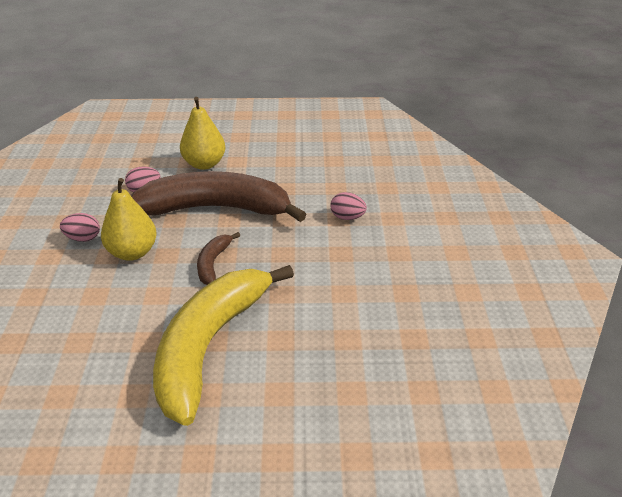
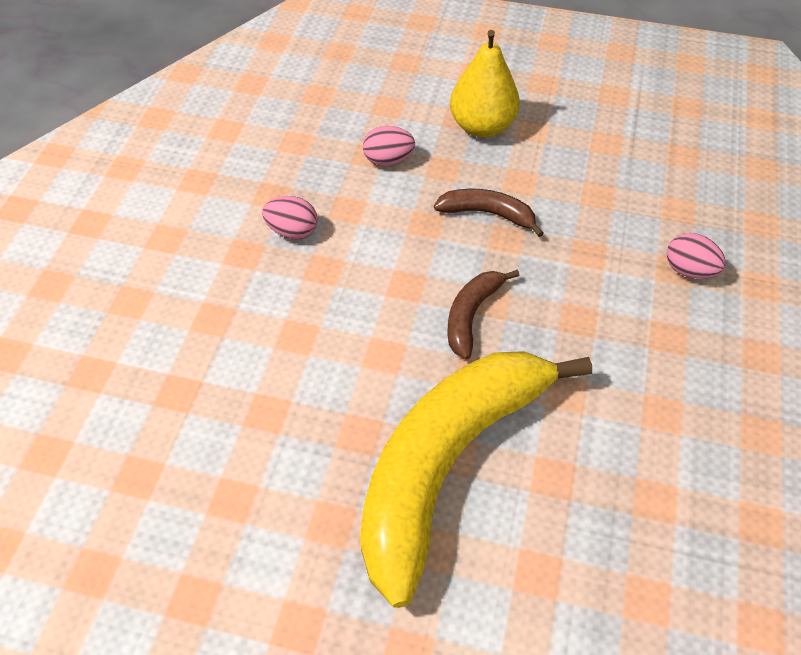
camera: 15 degrees right, 15 degrees up
(132, 252) = (358, 271): yellow pear -> none
(215, 208) = (487, 214): brown banana -> brown banana, size x0.42

